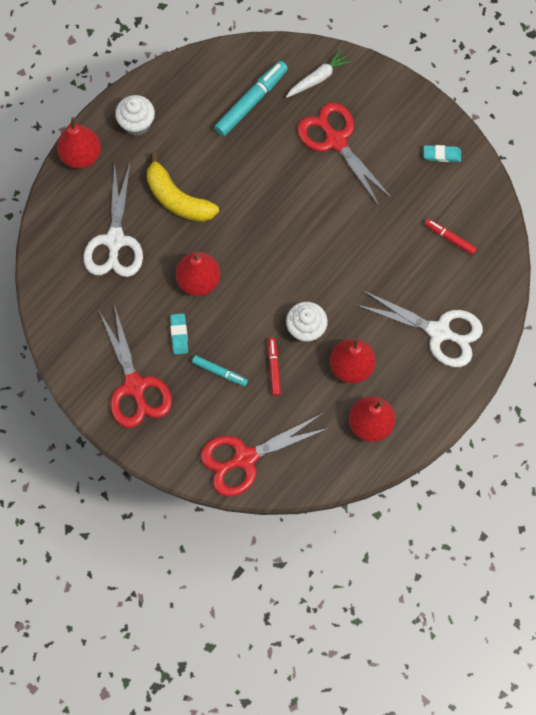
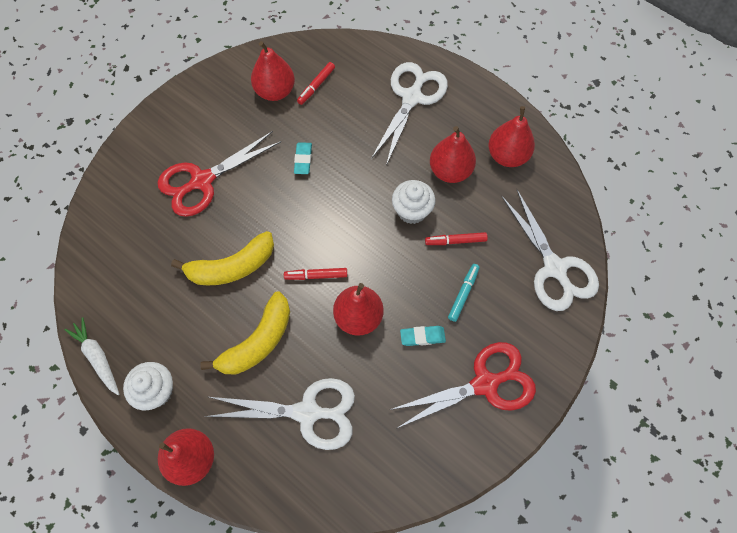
camera: 90 degrees left, 5 degrees down
(239, 244) = (316, 275): none -> red marker
(245, 458) = (554, 268): red scissors -> white scissors
(248, 173) = (232, 267): none -> yellow banana
(251, 102) = (145, 263): turquoise marker -> none
(318, 78) = (125, 197): white carrot -> white carrot (97, 357)
(441, 199) = (275, 91): none -> red pear
(442, 155) = (227, 89): turquoise eraser -> turquoise eraser (303, 160)

